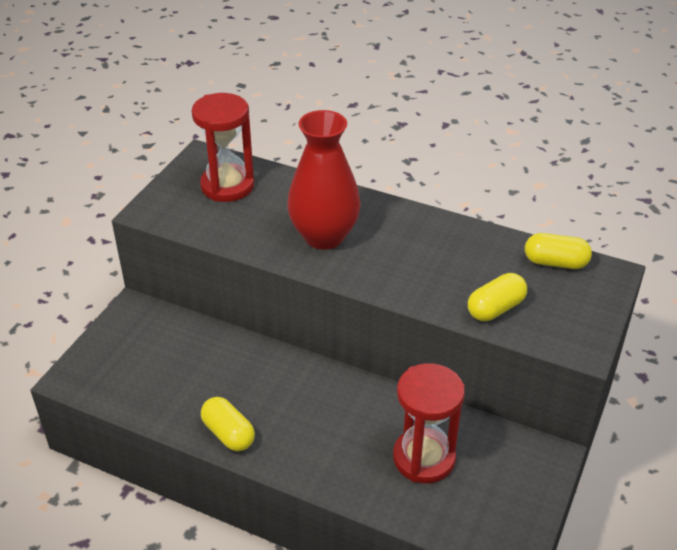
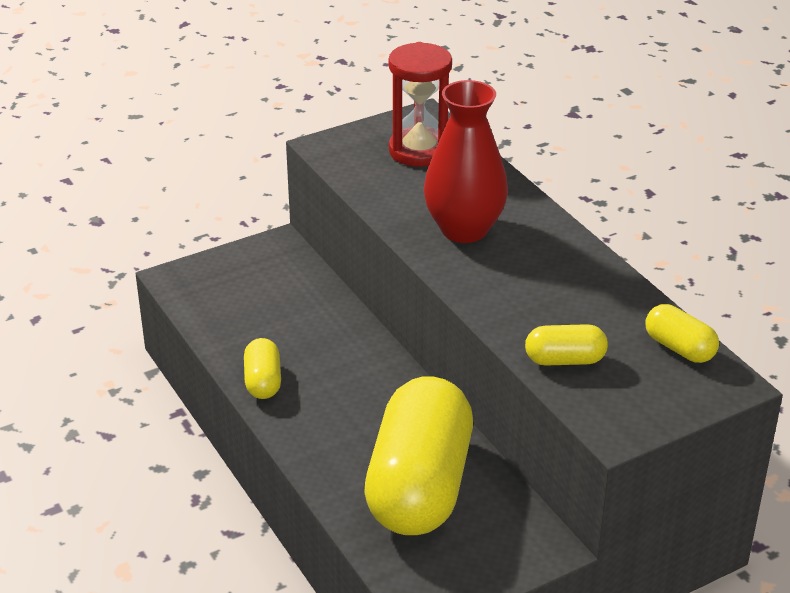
camera: 35 degrees right, 5 degrees down
(424, 458) = (419, 486): red hourglass -> yellow capsule

